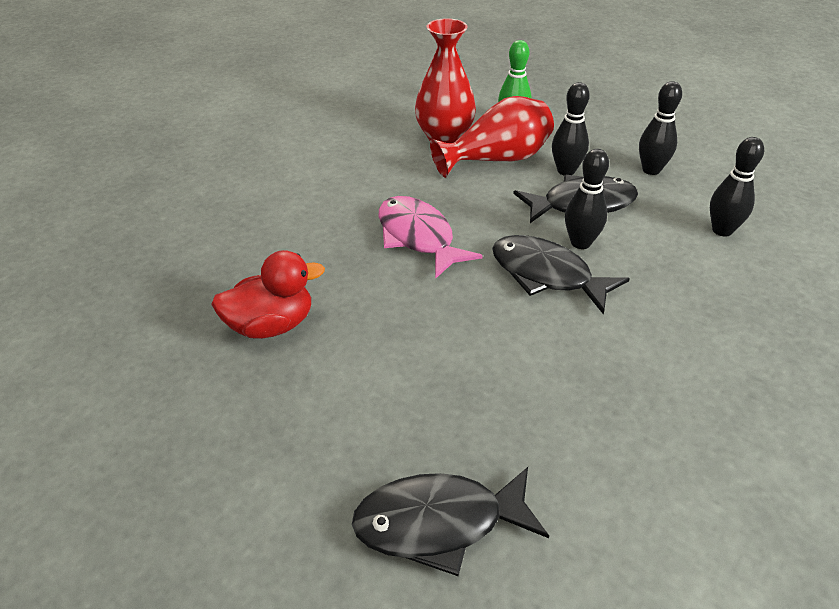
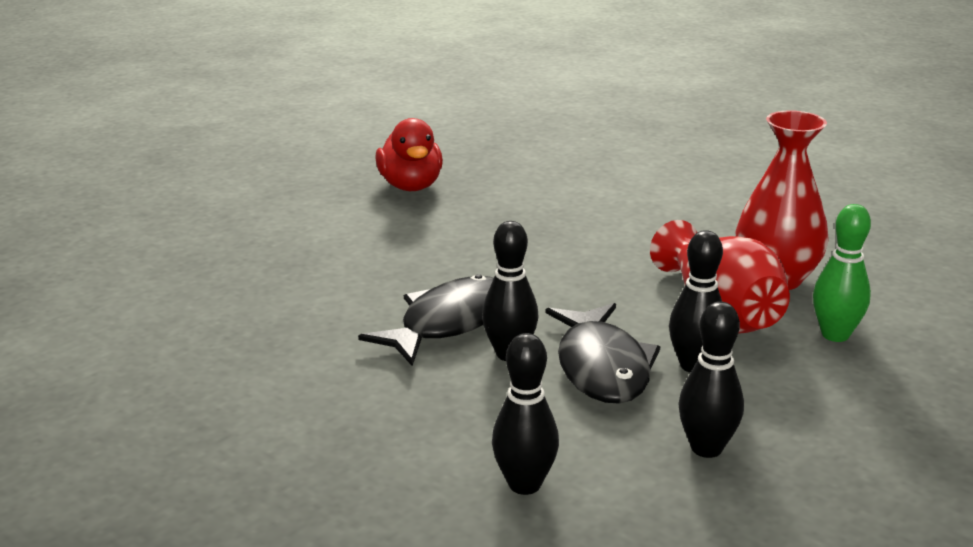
camera: 95 degrees right, 15 degrees down
(418, 237) = (535, 252): pink fish -> none
(439, 523) = (164, 247): black fish -> none

